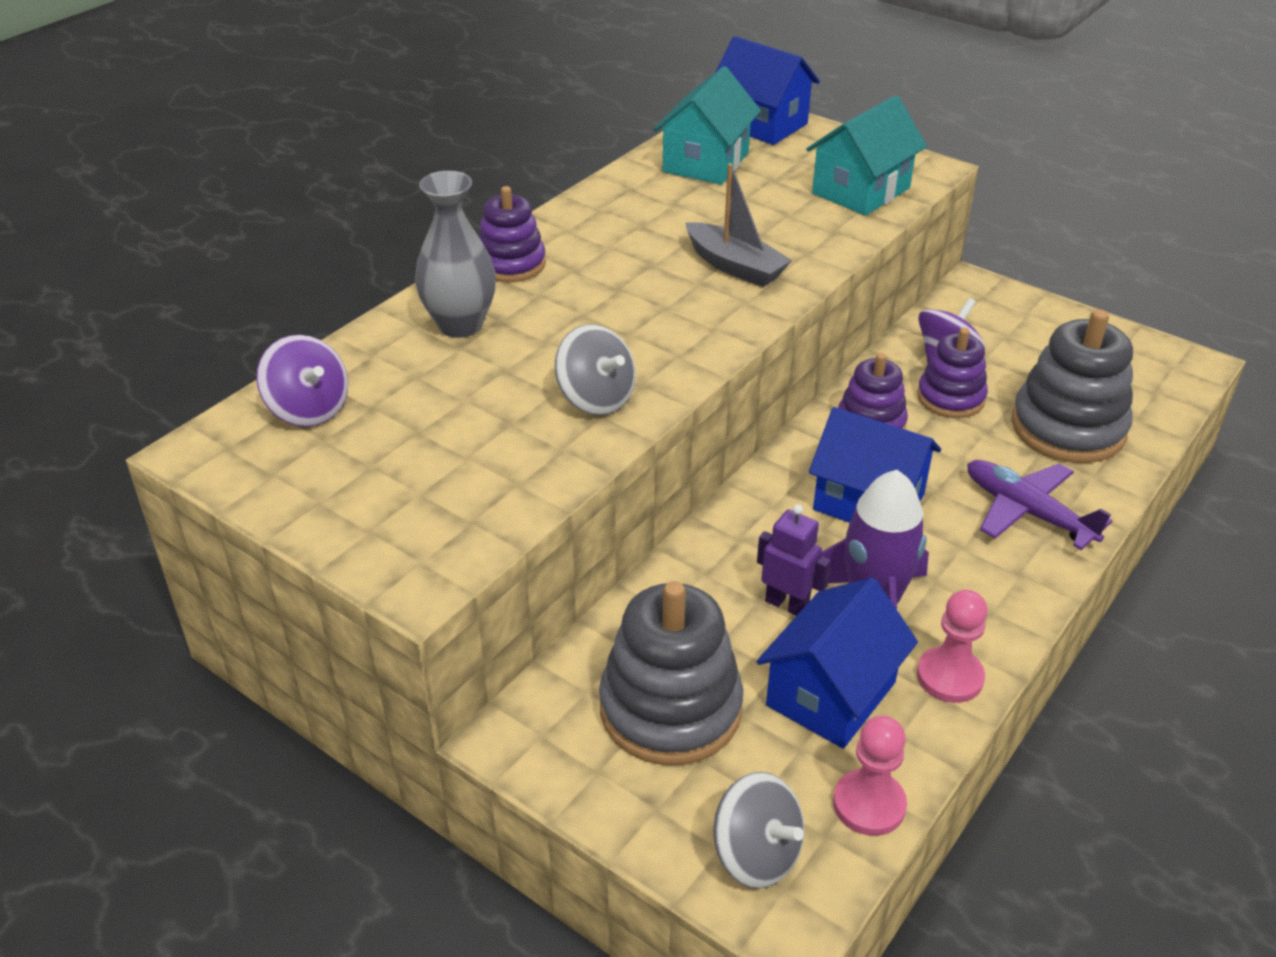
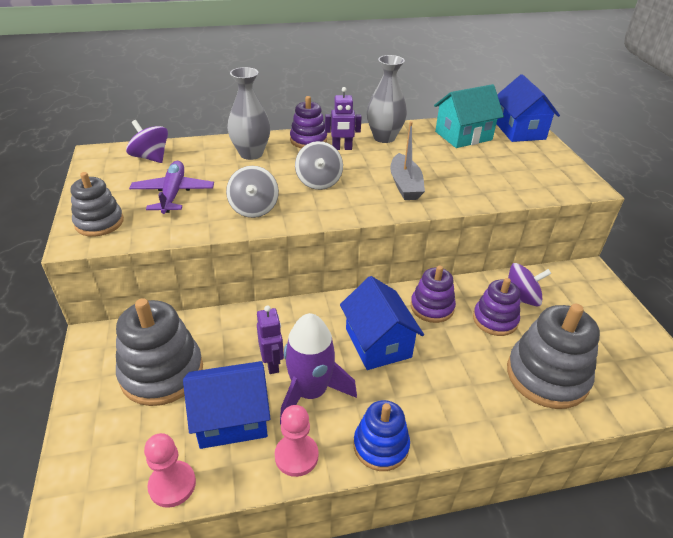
camera: 40 degrees right, 0 degrees up
(308, 409) = (151, 157): purple spinning top -> purple spinning top turned 135 degrees clockwise
(407, 542) = (99, 222): none -> grey stacking toy
(577, 254) = (342, 148): none -> purple robot
(610, 211) = (384, 137): none -> grey vase
(756, 854) = (99, 464): grey spinning top -> grey spinning top (319, 182)
(861, 191) = (528, 180): turquoise house -> none
(1013, 605) = (381, 446): none -> blue stacking toy
(1027, 512) = (458, 404): purple plane -> purple plane (173, 194)

